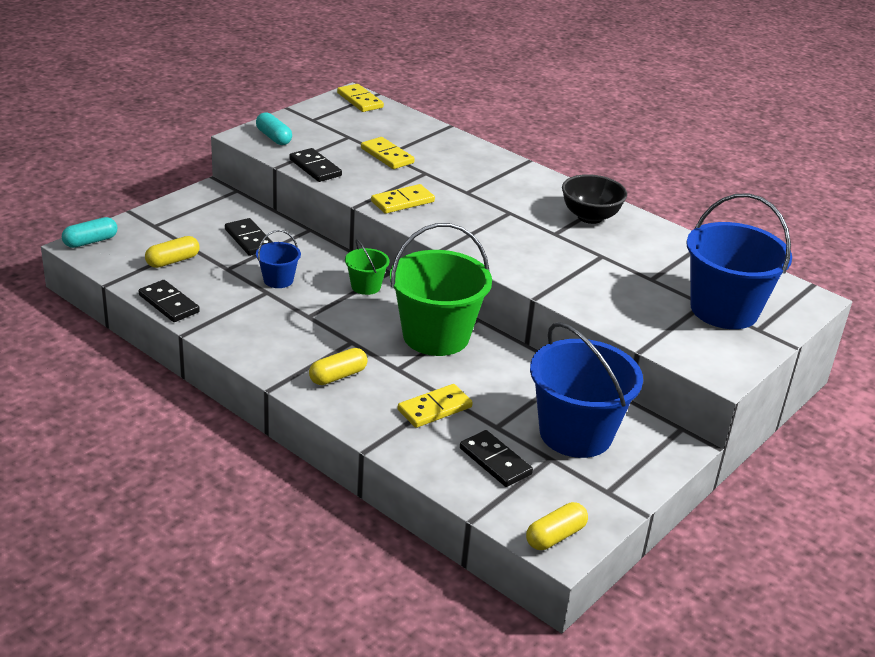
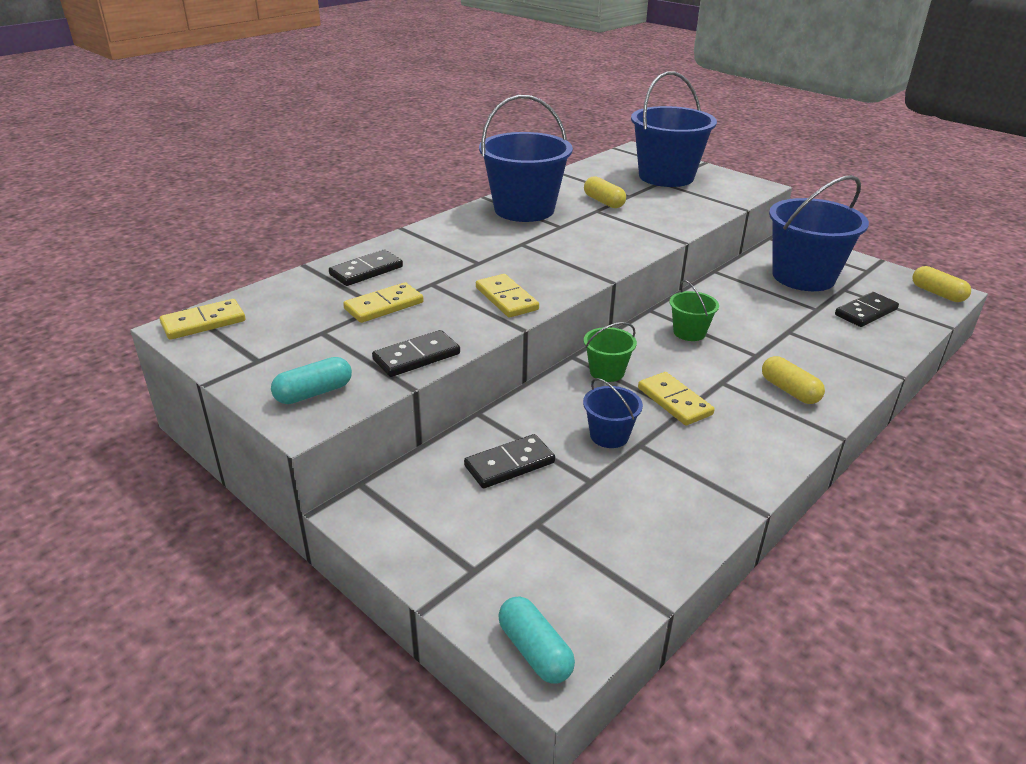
camera: 85 degrees left, 0 degrees up
(169, 304) = (697, 532): black domino -> black domino (366, 271)
(173, 261) = (581, 538): yellow capsule -> yellow capsule (603, 202)
(434, 408) = (810, 337): yellow domino -> yellow domino (674, 401)
(436, 336) = (689, 332): green bucket -> green bucket, size x0.47
(590, 217) = (524, 209): black bowl -> blue bucket

